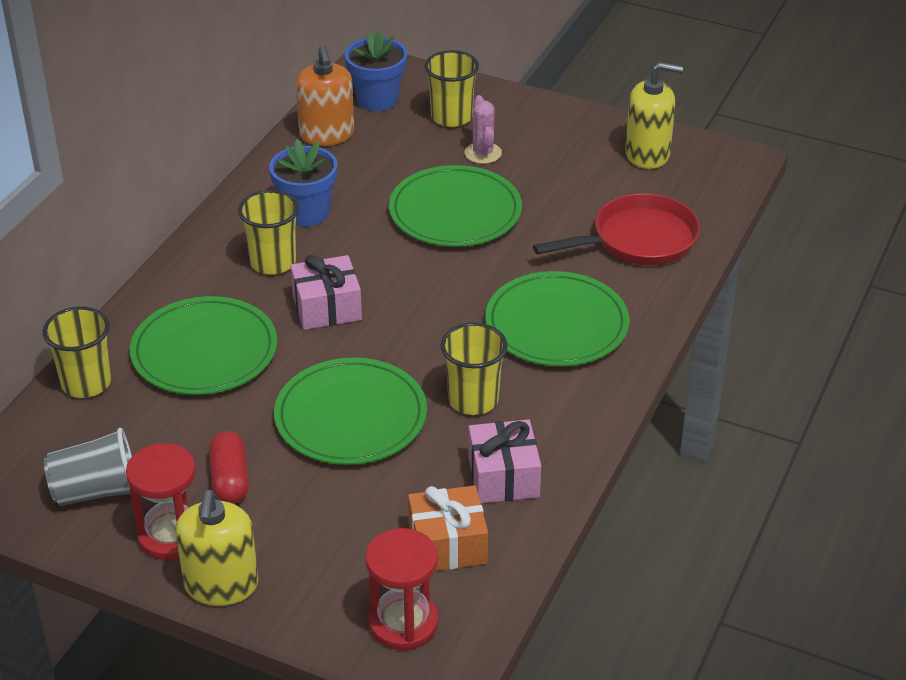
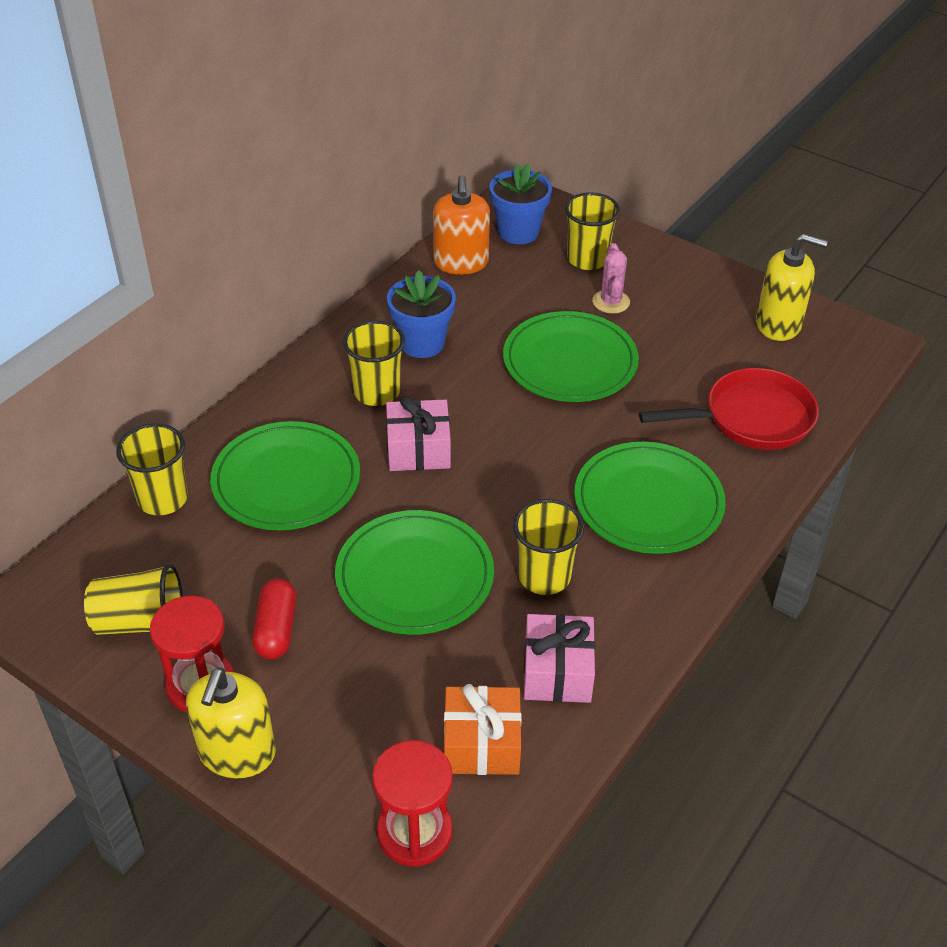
camera: 10 degrees right, 5 degrees up
(96, 491) = (141, 622): grey cup -> yellow cup

